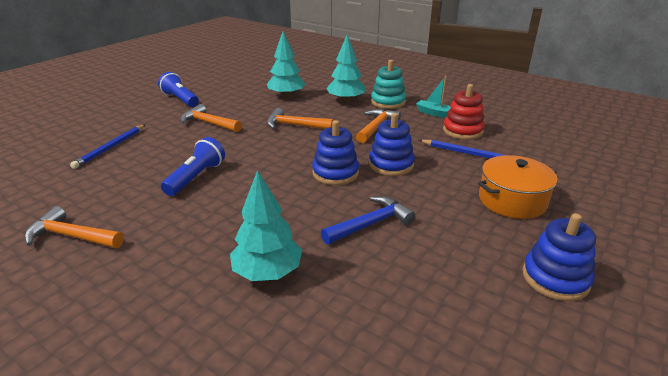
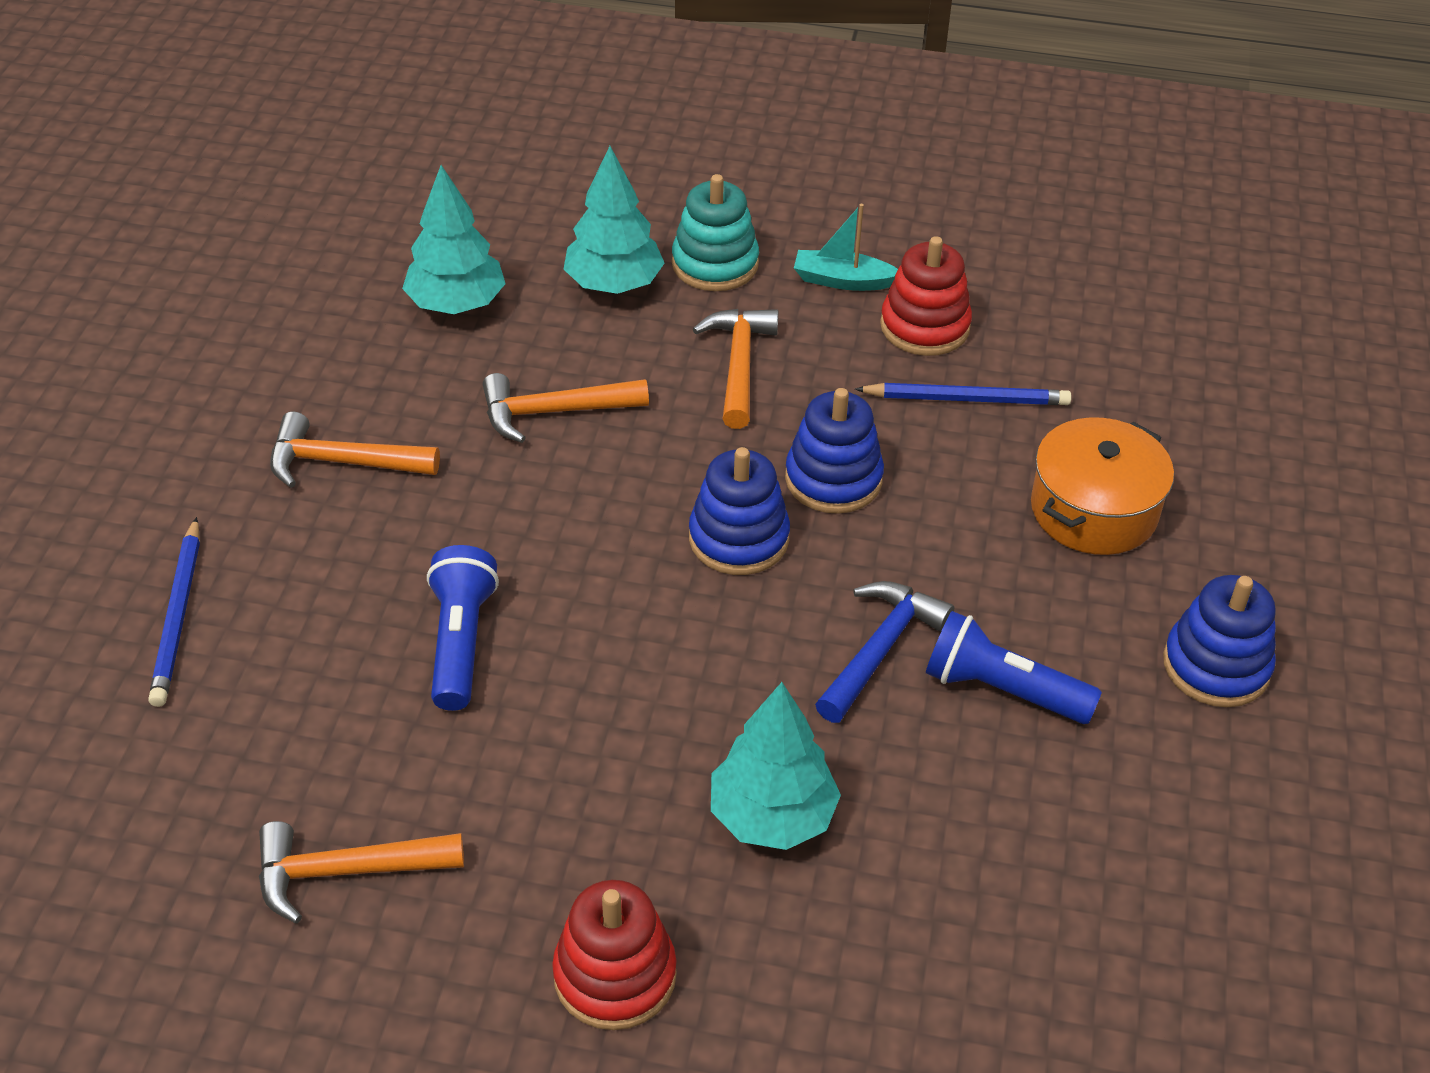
camera: 25 degrees left, 15 degrees up
(132, 315) = (615, 975): none -> red stacking toy
(180, 99) = (191, 394): blue flashlight -> blue flashlight (1002, 690)

